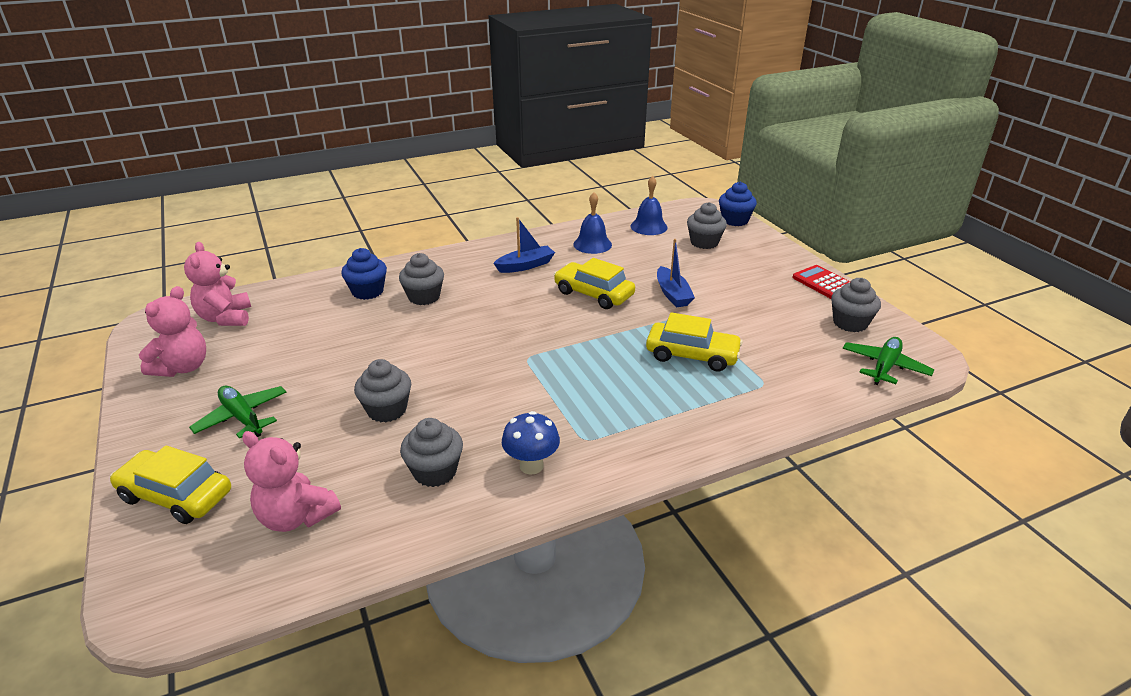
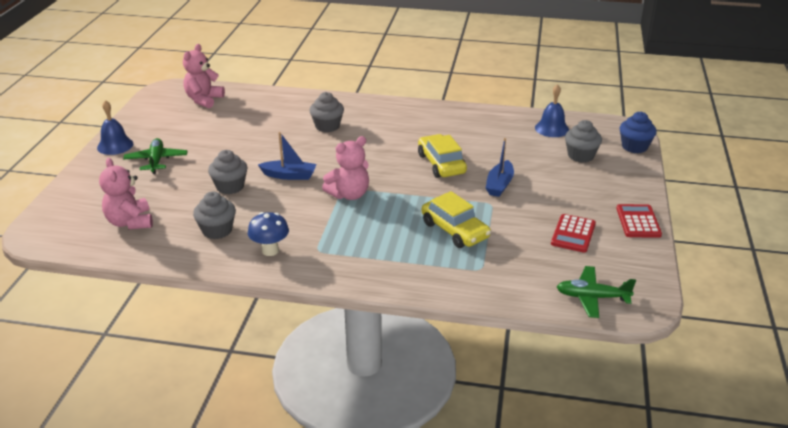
camera: 35 degrees right, 0 degrees up
(176, 496) = (90, 188): yellow car -> none
(183, 367) = (155, 121): pink teddy bear -> pink teddy bear (349, 194)
(367, 291) = (298, 110): blue cupcake -> none
(525, 266) = (419, 127): blue boat -> blue boat (289, 175)
(592, 244) = (488, 128): blue bell -> blue bell (115, 145)
(792, 315) = (573, 234): none -> red calculator
(850, 323) = (613, 258): grey cupcake -> none
(884, 367) = (592, 297): green plane -> green plane turned 150 degrees counterclockwise

